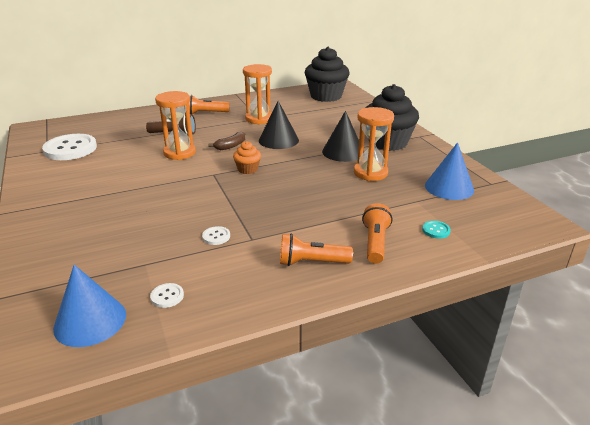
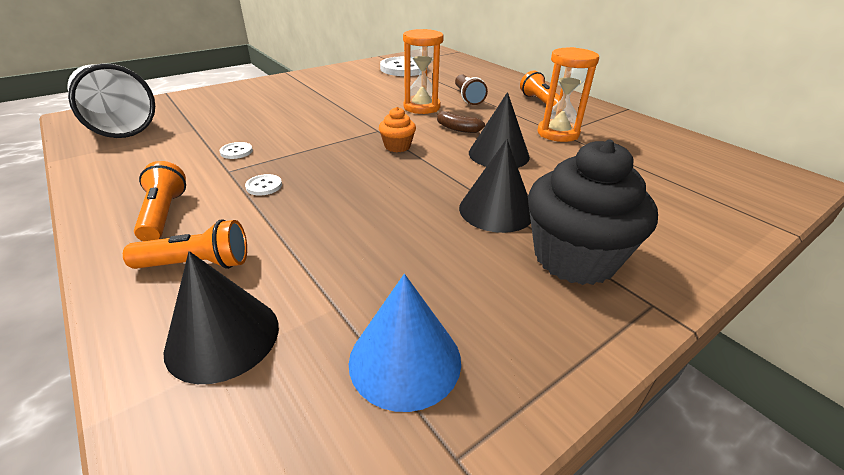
camera: 75 degrees right, 5 degrees up
(90, 321) = (119, 125): blue cone -> white cup
(167, 296) = (137, 146): white button -> white button (264, 186)
(326, 96) = (720, 173): black cupcake -> none
(370, 173) = (429, 244): orange hourglass -> none
(436, 230) = (223, 337): turquoise button -> black cone

